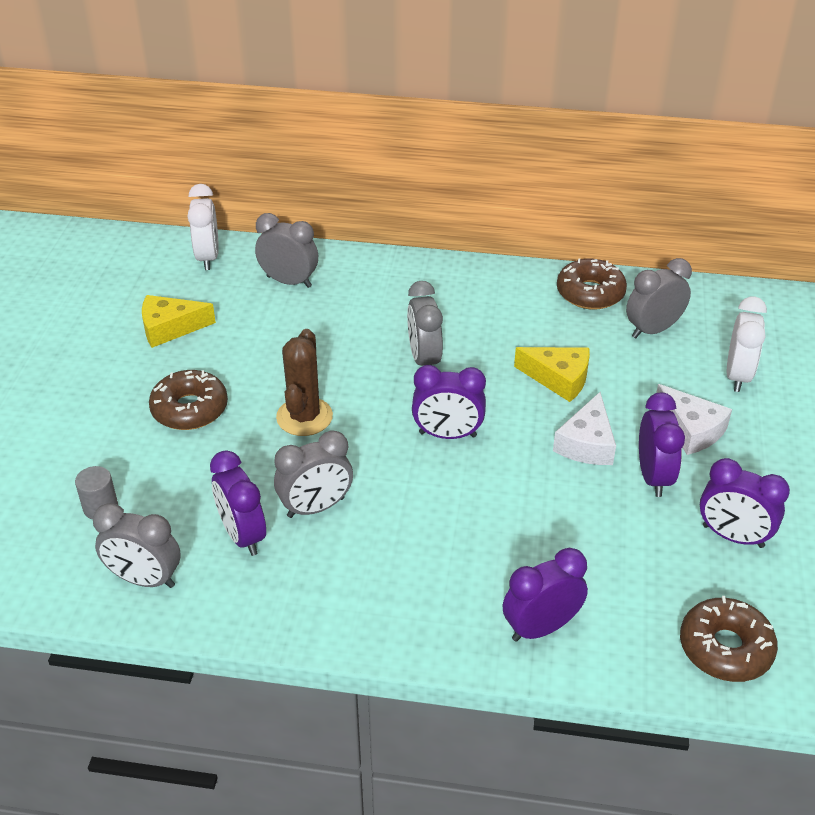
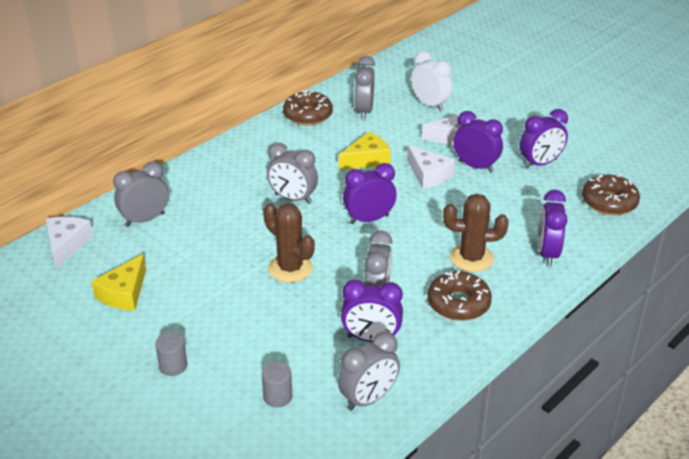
camera: 55 degrees left, 5 degrees down
(93, 413) = (173, 366): none -> grey cylinder
(190, 409) = (224, 316): brown donut -> brown donut (458, 303)
(208, 257) = (66, 245): white clock -> white cheese
(447, 434) = (369, 219): purple clock -> purple clock turned 150 degrees counterclockwise
(460, 556) = (471, 258): none -> brown cactus

